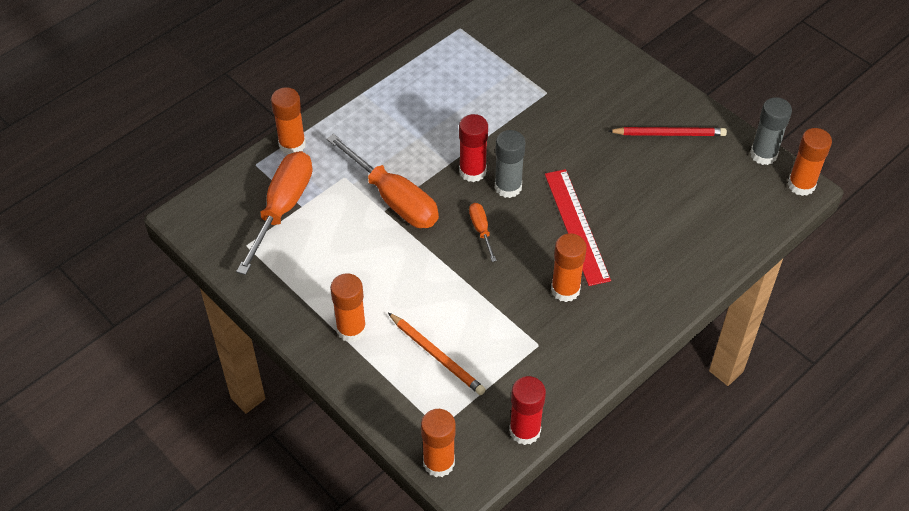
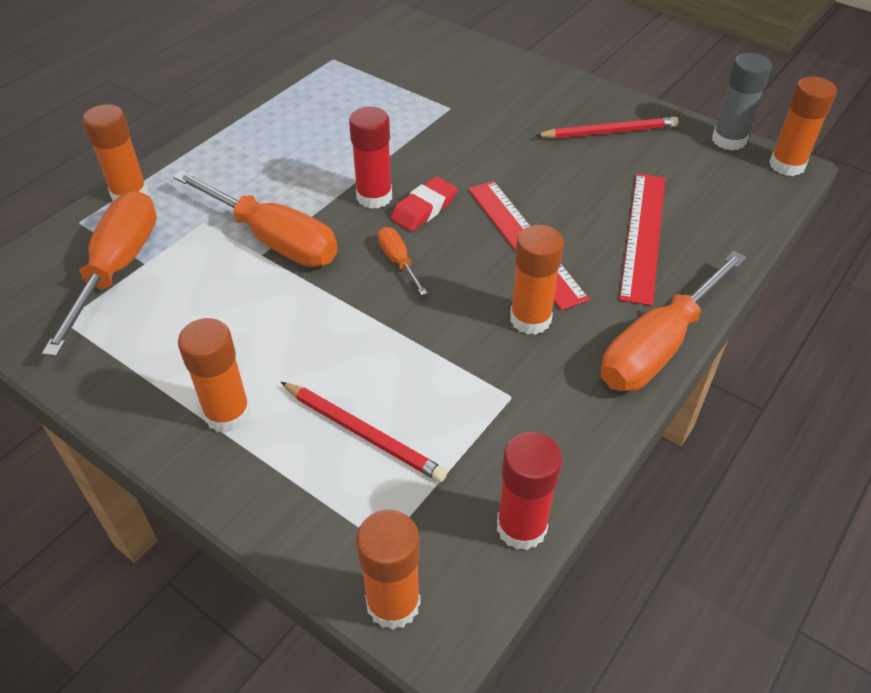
camera: 10 degrees left, 5 degrees down
(437, 355) = (363, 433): orange pencil -> red pencil
(508, 187) = (424, 209): grey glue stick -> red eraser
(649, 323) = (659, 346): none -> orange screwdriver
(666, 233) = (643, 235): none -> red ruler

